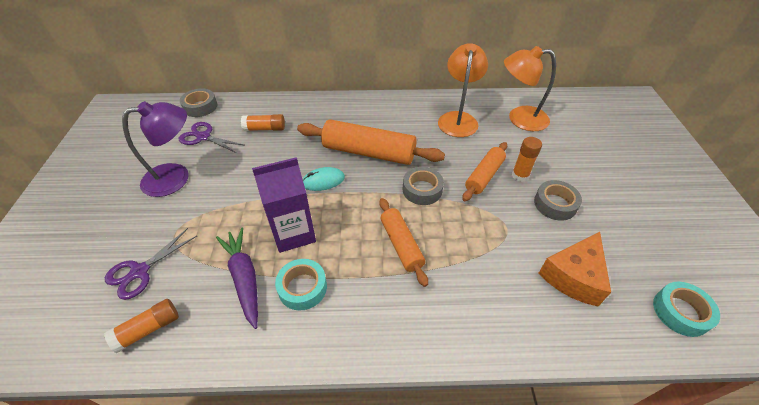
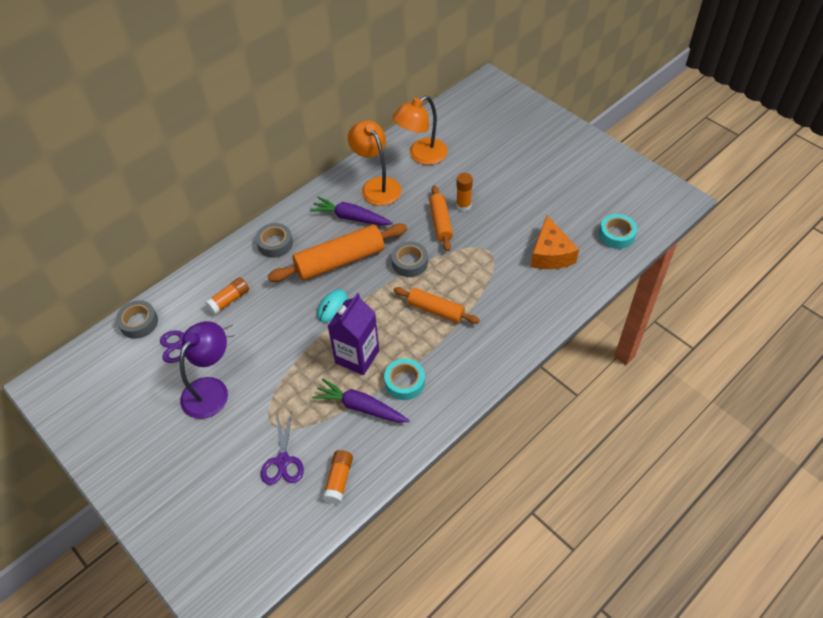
camera: 40 degrees left, 5 degrees up
(412, 128) = (351, 217): none -> purple carrot
(555, 204) = (502, 212): grey tape -> grey tape (275, 244)

